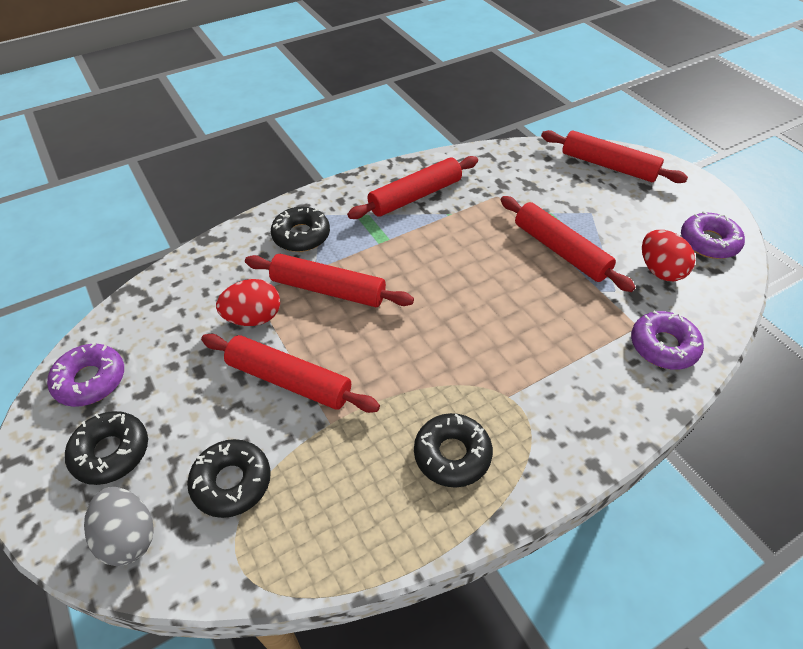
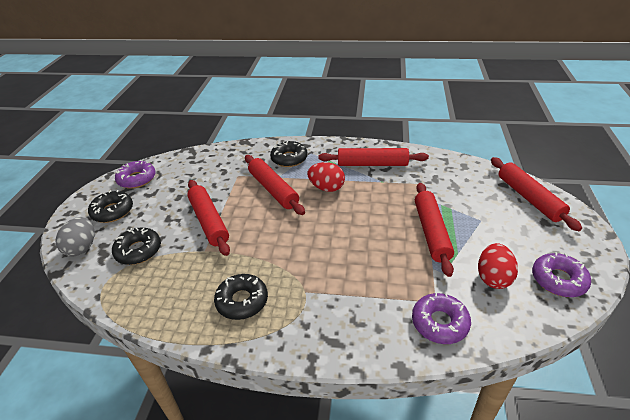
camera: 40 degrees right, 10 degrees down
(253, 318) = (225, 186): red egg -> red egg (326, 188)

